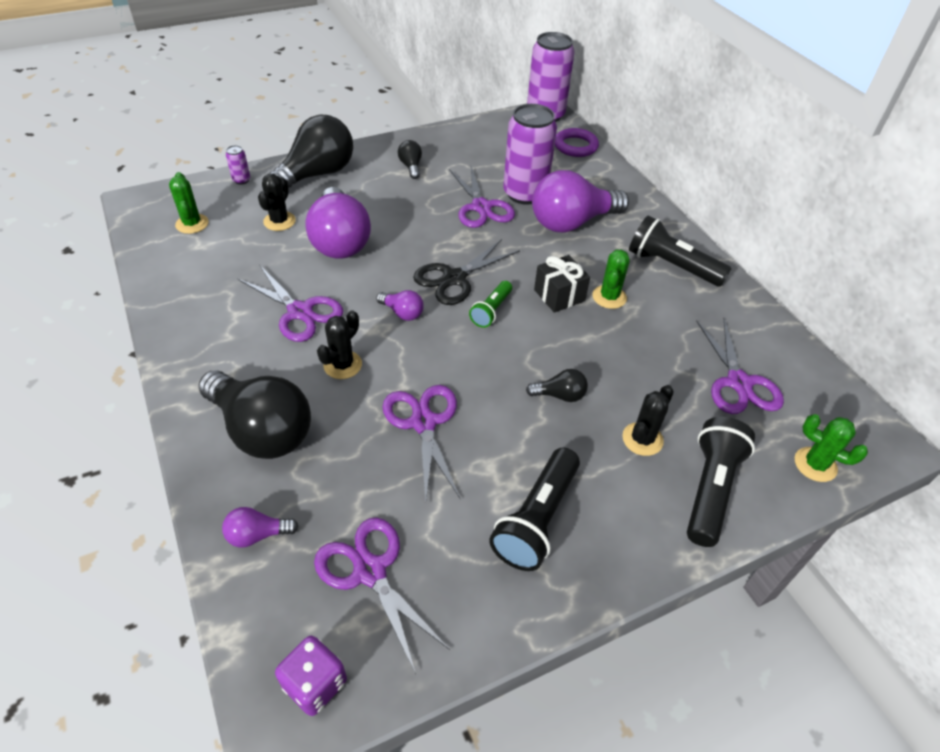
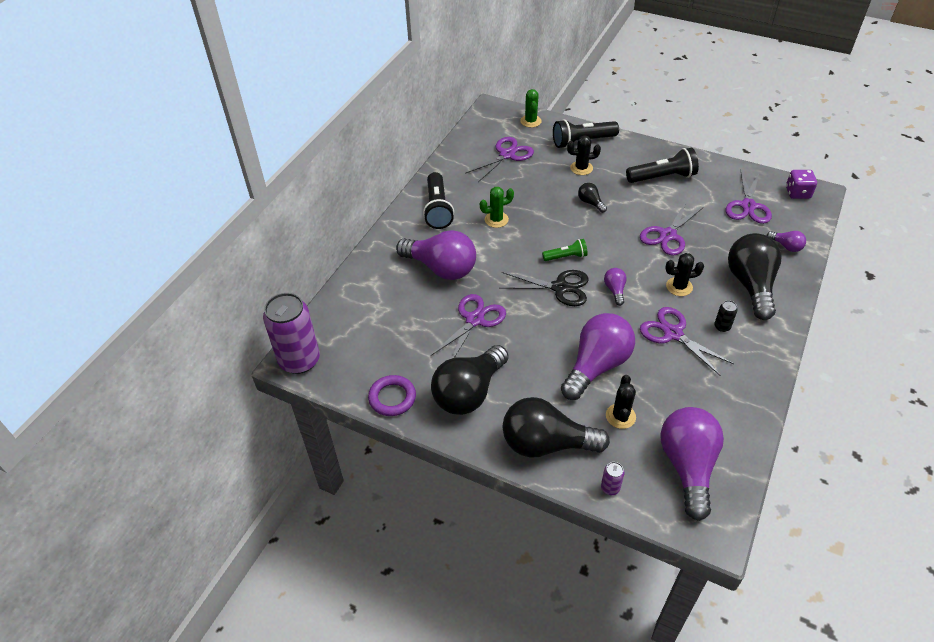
camera: 125 degrees left, 0 degrees up
(192, 224) = (687, 466): green cactus -> purple light bulb
(255, 354) = (722, 326): none -> black can
(279, 221) = (620, 416): black cactus -> black cactus turned 60 degrees counterclockwise
(300, 312) = (673, 334): purple scissors -> purple scissors turned 45 degrees counterclockwise
(411, 166) = (469, 392): black light bulb -> black light bulb, size x2.25
(525, 194) = (433, 307): purple can -> none
(559, 295) = (519, 238): black gift -> none
(575, 146) = (335, 316): purple ring -> purple ring (392, 398)

